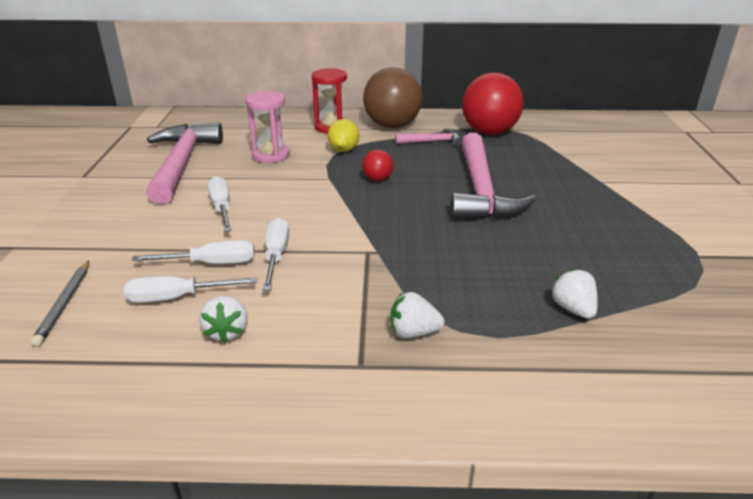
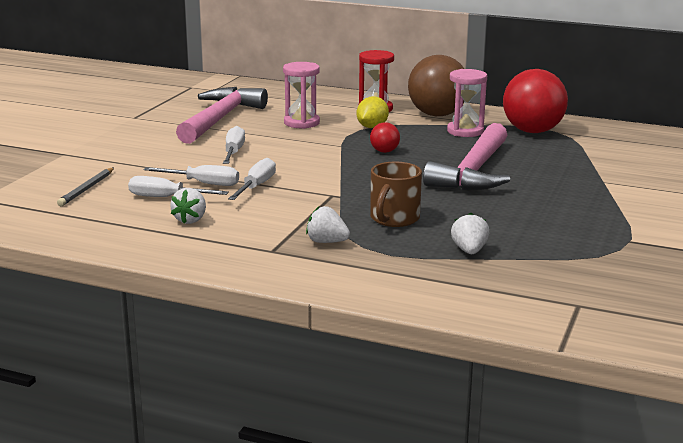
camera: 20 degrees right, 10 degrees down
(432, 141) = (465, 131): pink hammer -> pink hourglass
(458, 275) = (394, 219): none -> brown mug

